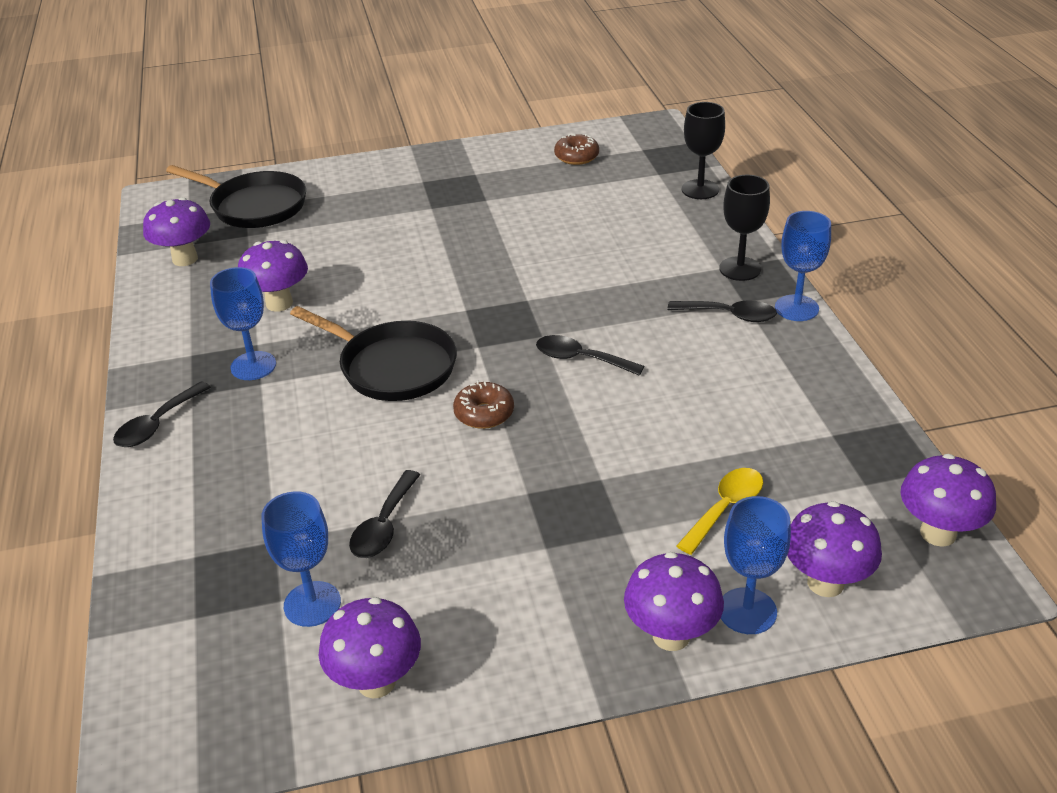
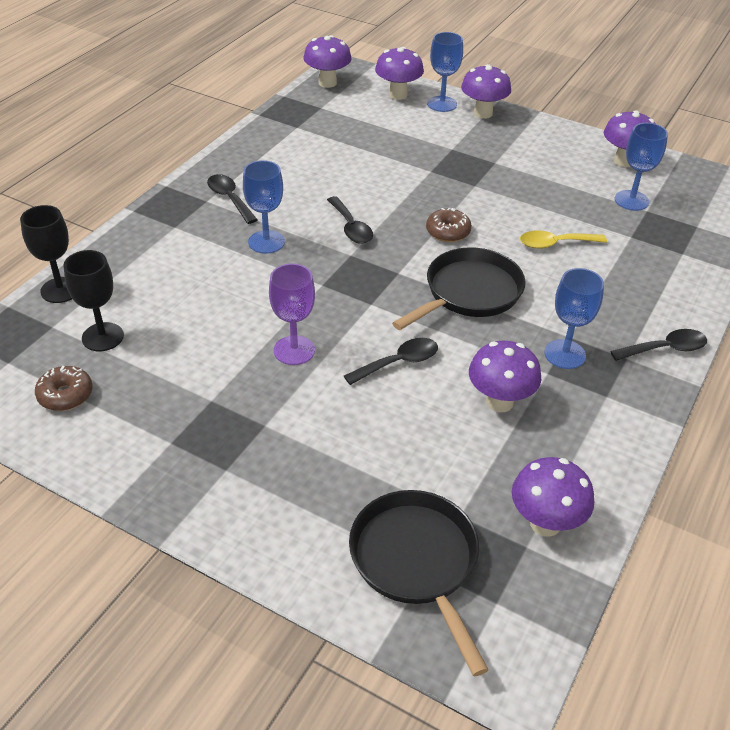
camera: 140 degrees left, 5 degrees up
(384, 526) = (565, 211): black spoon -> black spoon (399, 362)
(392, 366) = (468, 293): black pan -> black pan turned 60 degrees clockwise
(476, 249) = (294, 350): none -> purple goblet
(725, 508) = (394, 132): yellow spoon -> yellow spoon (555, 244)
(740, 269) = (167, 219): black goblet -> black goblet (102, 337)
(796, 308) = (189, 180): blue goblet -> blue goblet (266, 242)

